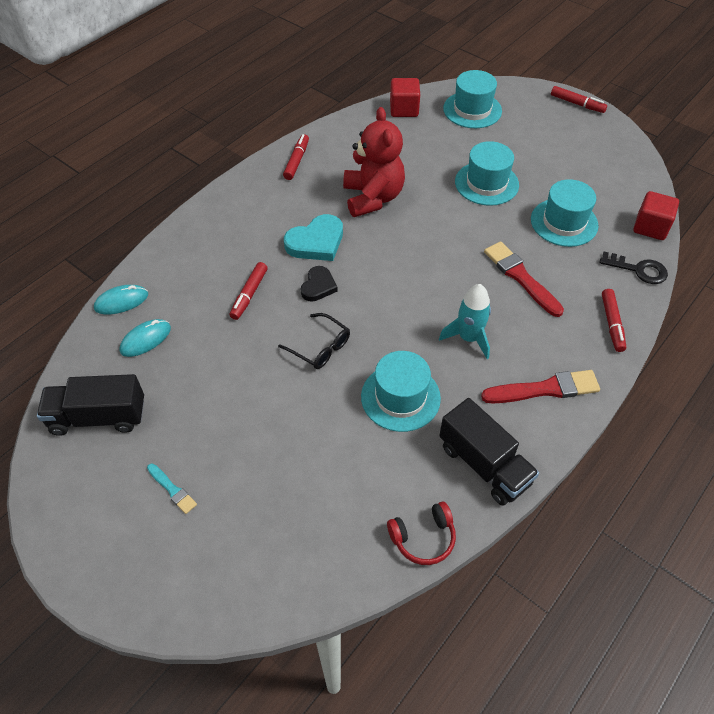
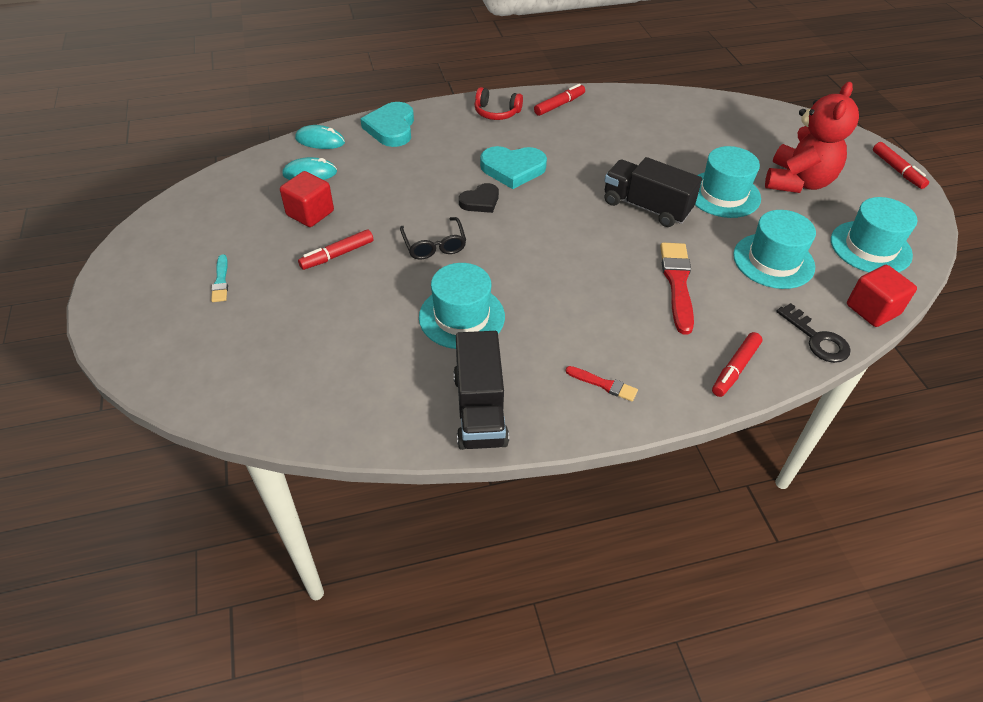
camera: 35 degrees right, 5 degrees down
(98, 417) = (224, 206): black truck -> black truck (646, 207)
(175, 255) = (391, 128): none -> turquoise heart
(249, 294) = (418, 181): red marker -> red marker (337, 255)
(373, 198) = (598, 159): red teddy bear -> red teddy bear (798, 182)
(404, 109) = (701, 105): red cube -> red cube (310, 213)
(423, 538) = (366, 431): red headphones -> red headphones (496, 112)
(468, 338) = (572, 305): turquoise rocket -> none
(472, 110) = (771, 131): turquoise hat -> turquoise hat (870, 247)
(545, 389) = (603, 384): red brush -> red brush, size x0.54

